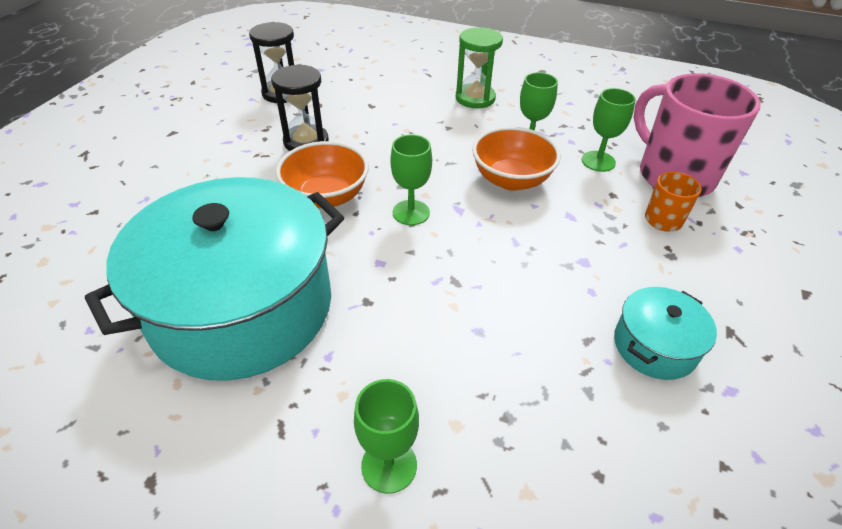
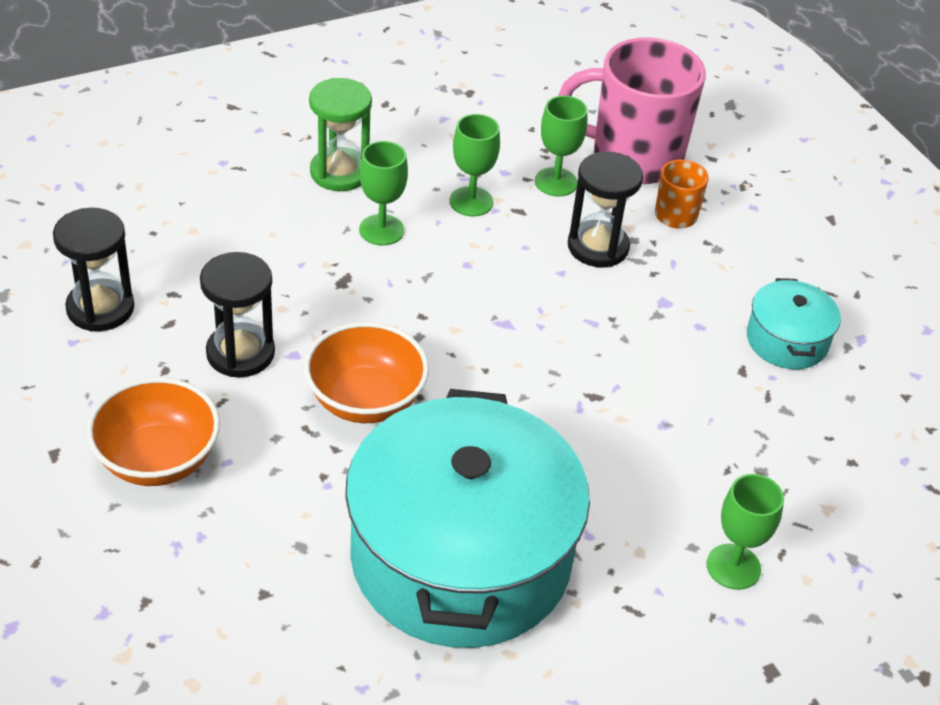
camera: 50 degrees left, 0 degrees up
(411, 212) = (468, 358): green goblet -> green goblet (381, 230)
(511, 180) = (508, 257): orange bowl -> orange bowl (158, 459)
(579, 206) = (598, 247): none -> black hourglass

